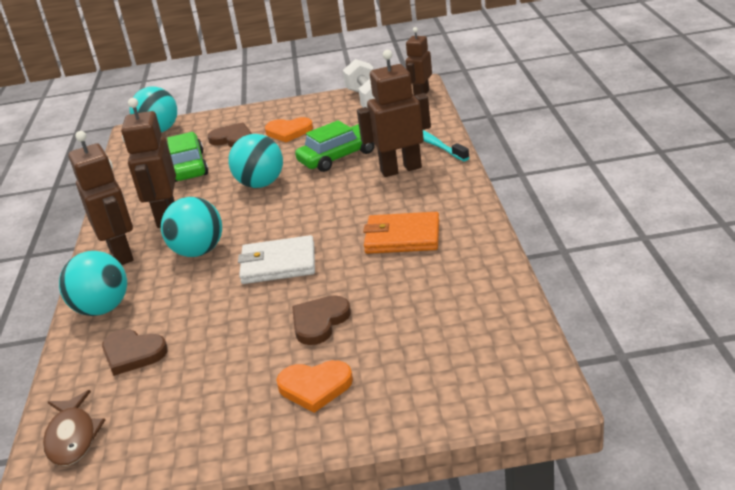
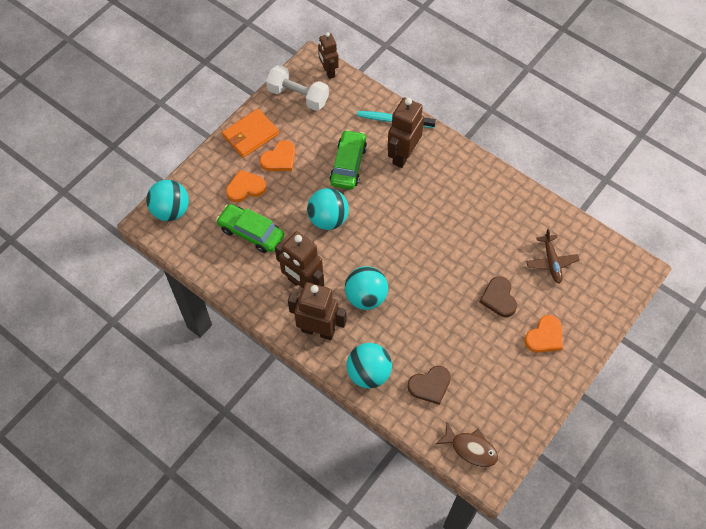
camera: 50 degrees left, 30 degrees up
(232, 139) = (245, 188): brown heart -> orange heart
(278, 264) = (426, 275): white wallet -> none
(402, 237) = (470, 212): orange wallet -> orange wallet (250, 135)
(430, 323) = (551, 262): none -> brown plane

